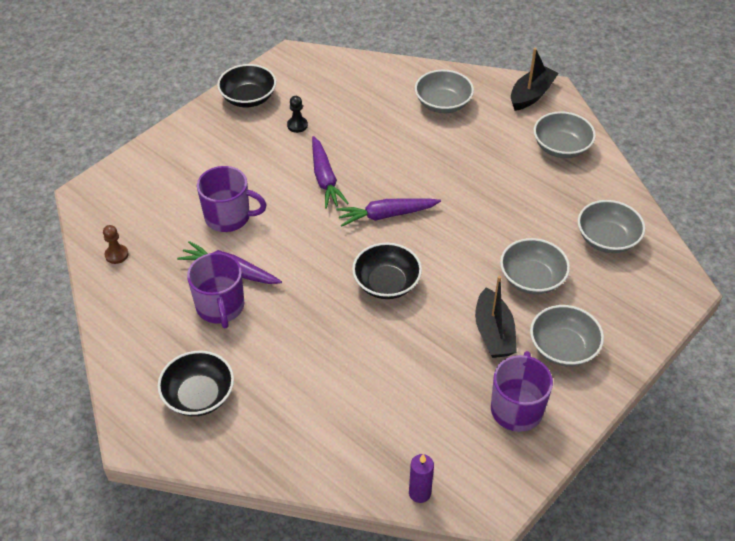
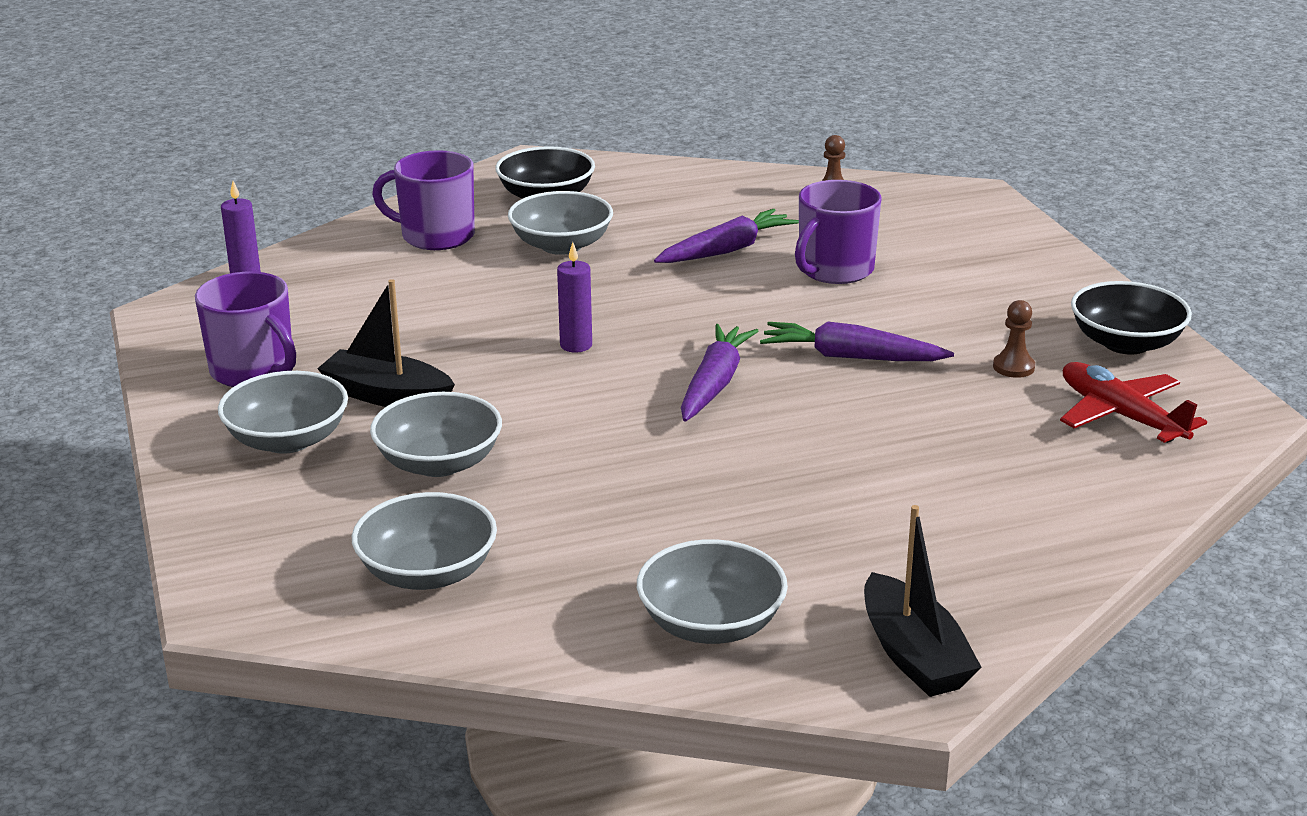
camera: 120 degrees right, 20 degrees down
(220, 307) = (668, 233): purple mug -> purple mug (436, 236)
(297, 125) = (1013, 367): black pawn -> brown pawn
(319, 85) = (1121, 415): none -> red plane
(386, 283) = (576, 345): black bowl -> purple candle
(443, 104) = (966, 529): grey bowl -> grey bowl (561, 245)

